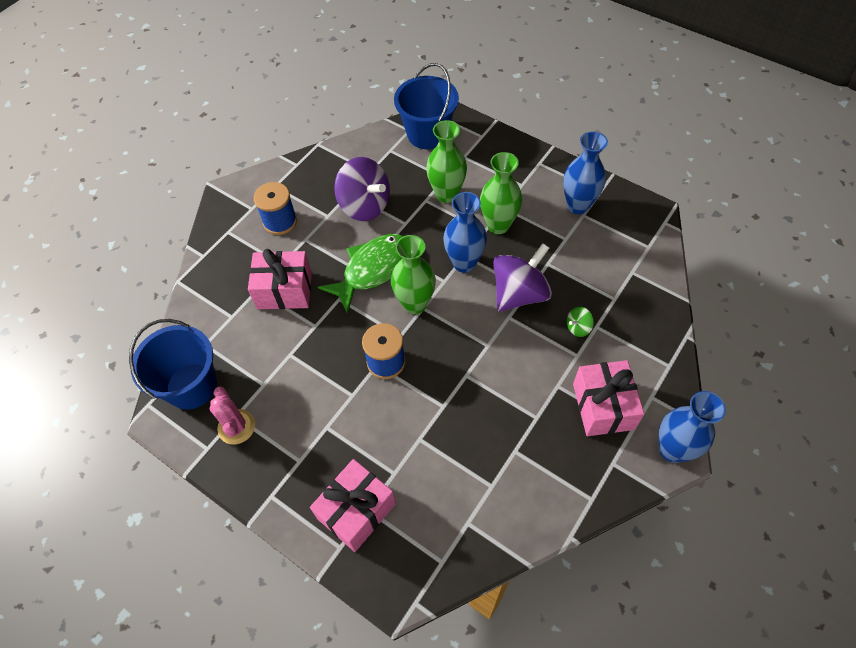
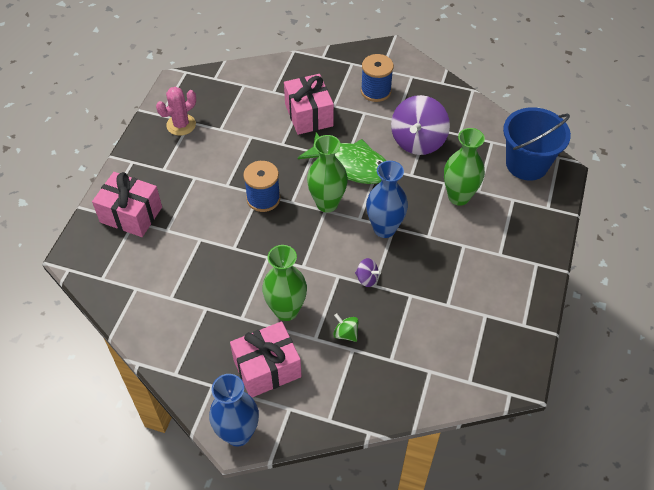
camera: 70 degrees right, 5 degrees down
(191, 386) = (207, 89): blue bucket -> none
(498, 225) = (440, 245): green vase -> green vase (286, 310)
(519, 293) = (367, 278): purple spinning top -> purple spinning top, size x0.44
(578, 205) = (495, 308): blue vase -> none

